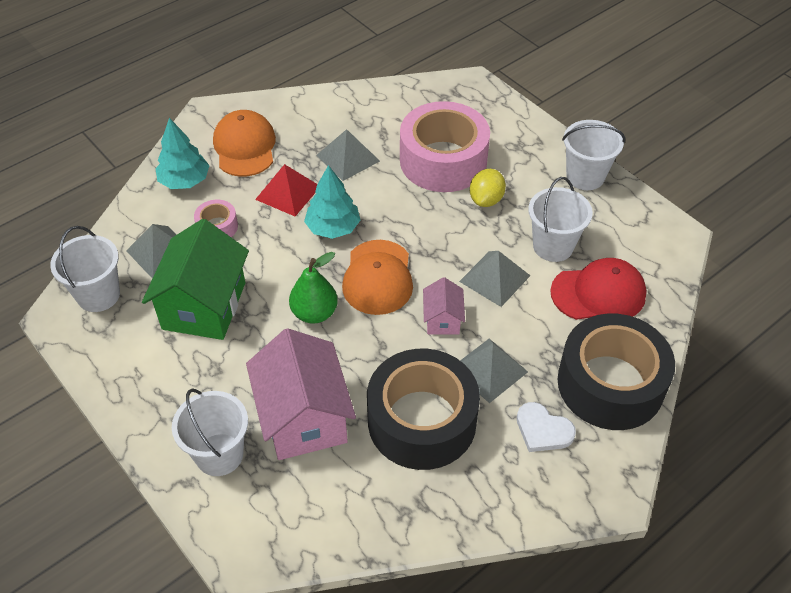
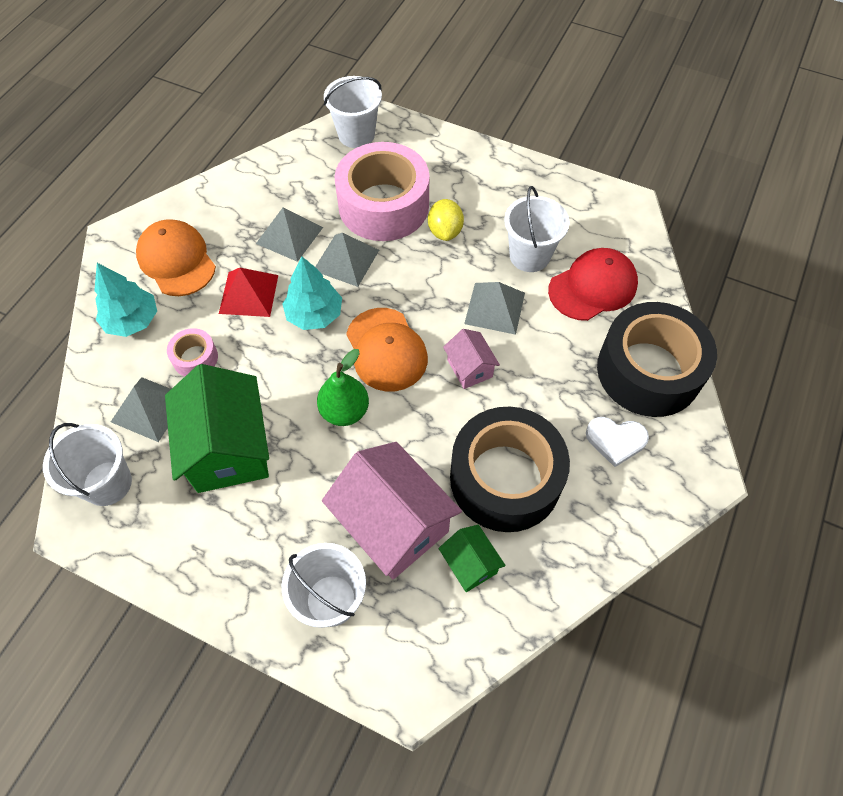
camera: 25 degrees left, 10 degrees up
(350, 476) = (470, 564): none -> green house
(489, 370) = (538, 401): grey pyramid -> grey pyramid (346, 260)
(585, 176) = (521, 176): white bucket -> white bucket (356, 135)

